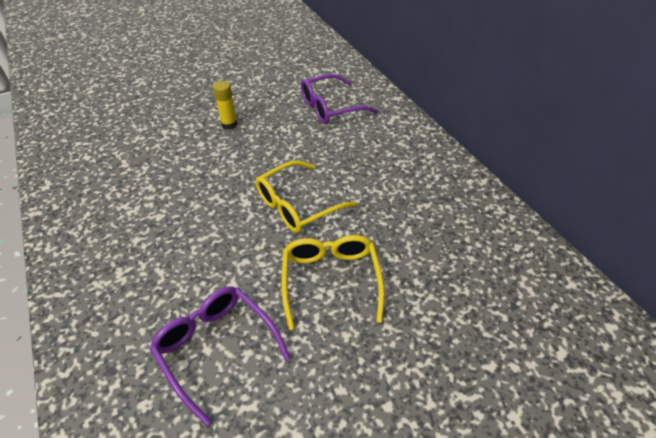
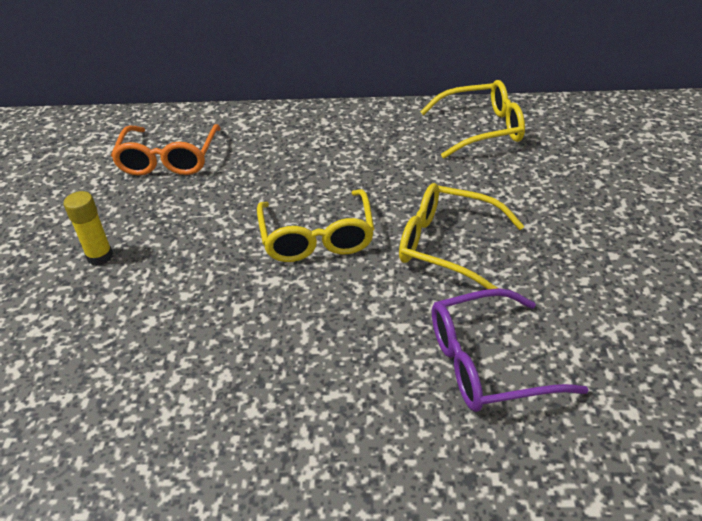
camera: 60 degrees left, 5 degrees down
(330, 107) = (169, 160): purple glasses -> orange glasses
(501, 250) = (481, 129): none -> yellow glasses

